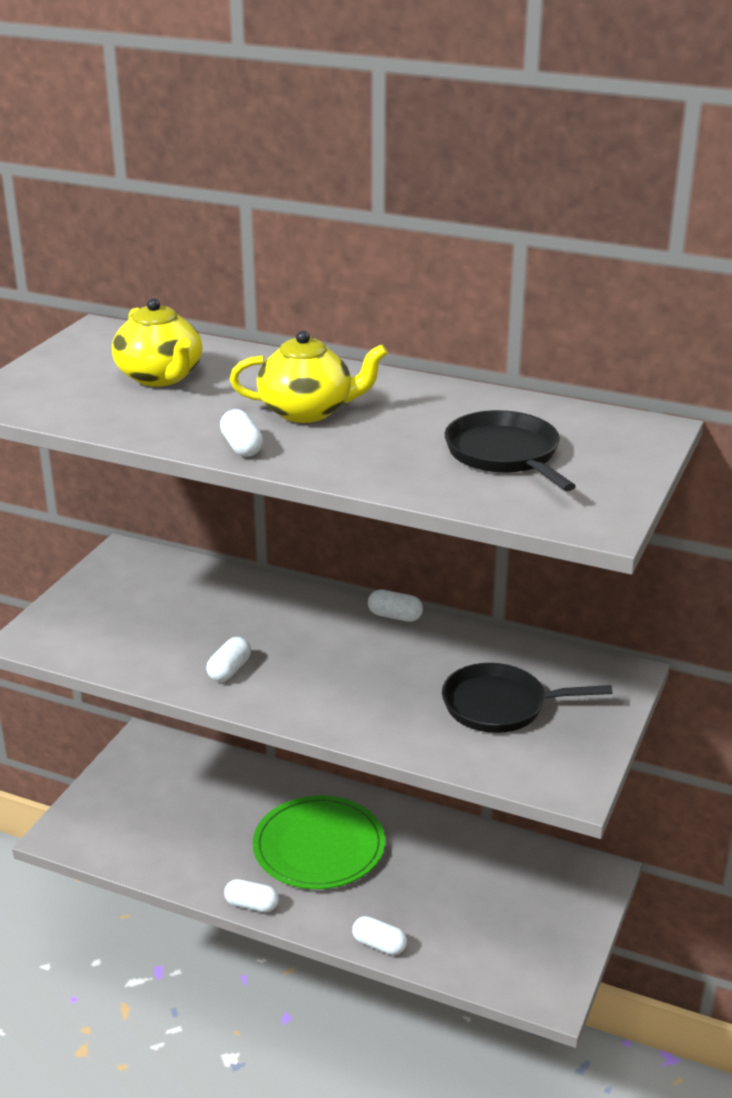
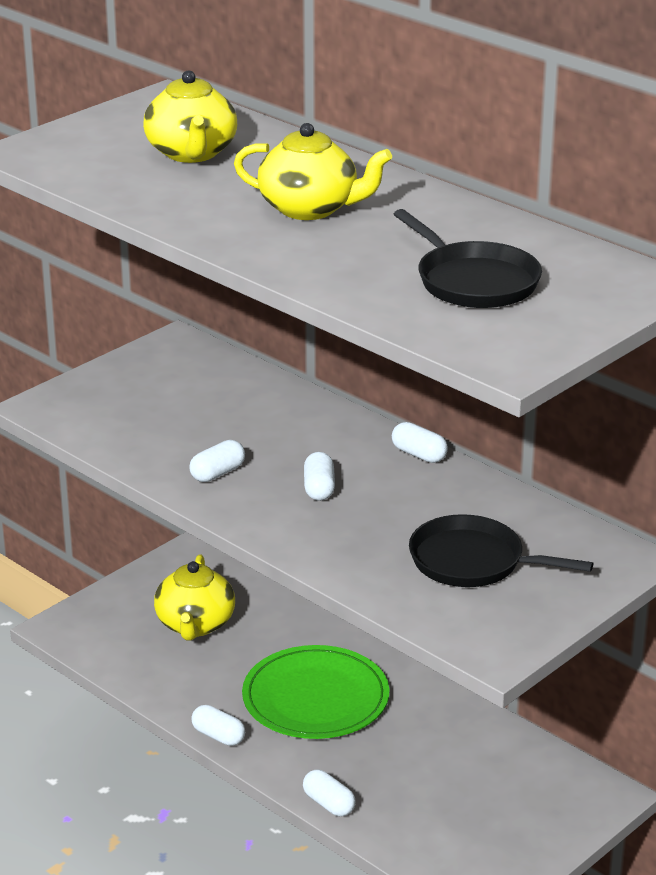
camera: 20 degrees right, 0 degrees up
(181, 803) = (195, 625): none -> yellow teapot
(242, 447) = (220, 233): white capsule -> white capsule (319, 488)
(504, 454) = (474, 282): black pan -> black pan turned 150 degrees clockwise

